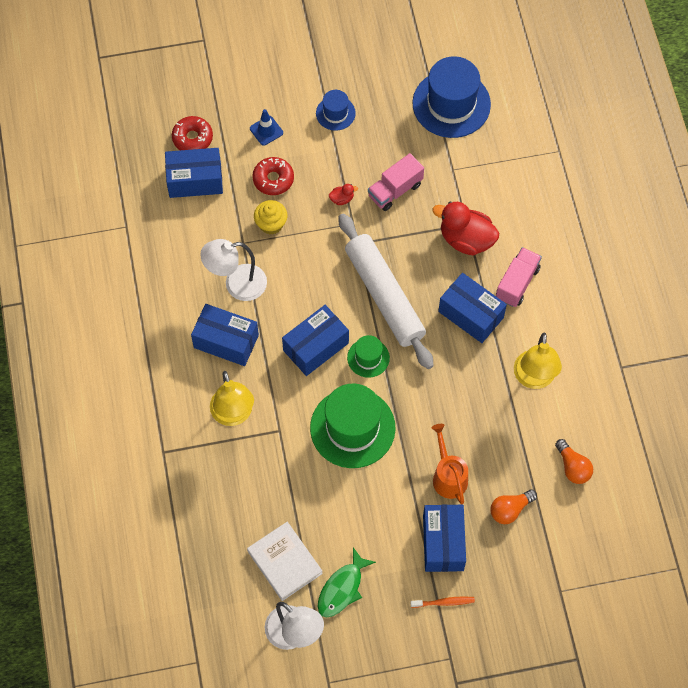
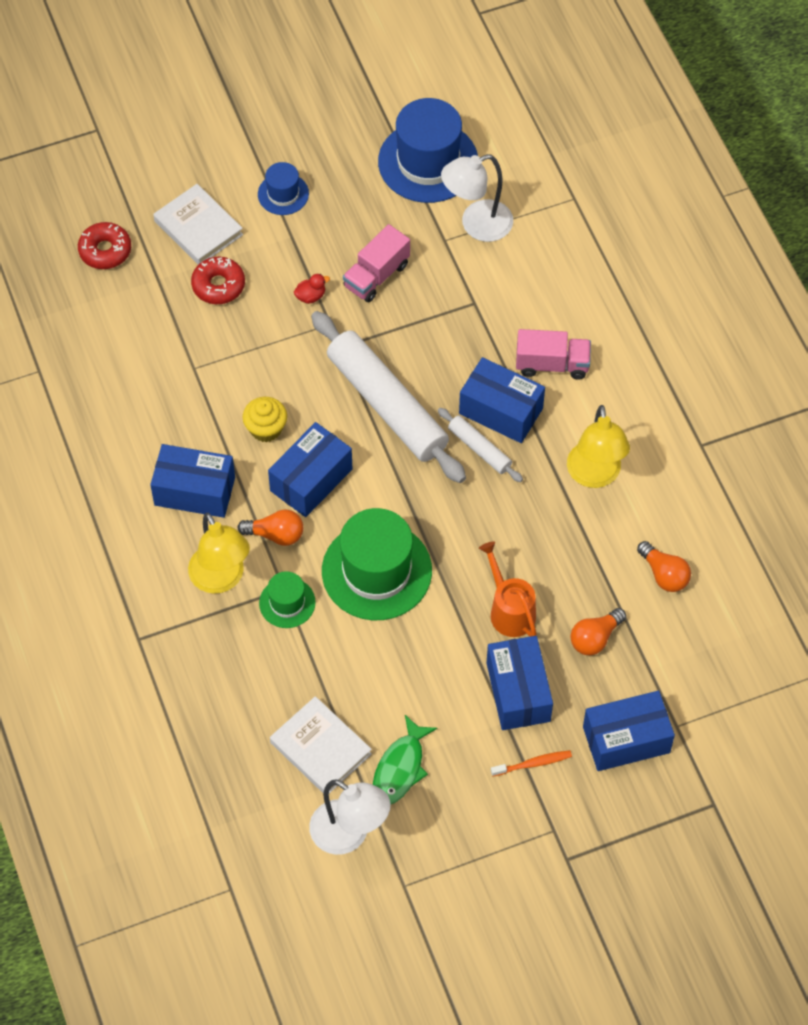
camera: 10 degrees left, 5 degrees down
(195, 180) = (118, 301): blue box -> blue box (626, 739)
(237, 284) = (195, 420): white lamp -> white lamp (476, 225)
(266, 130) = (198, 228): blue traffic cone -> white book
(271, 224) = (226, 340): yellow cupcake -> yellow cupcake (266, 429)
(281, 386) = (276, 534): none -> orange light bulb
(368, 358) = (380, 483): green hat -> green hat (287, 603)
(449, 342) = (479, 449): none -> white rolling pin
(466, 239) = (477, 321): red duck -> none
(517, 283) = (552, 364): pink truck -> pink truck turned 75 degrees clockwise

